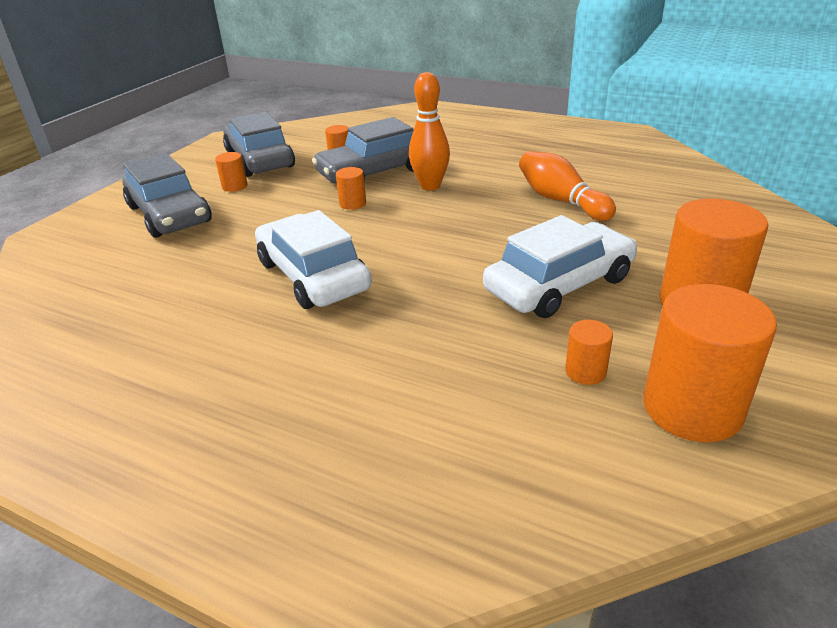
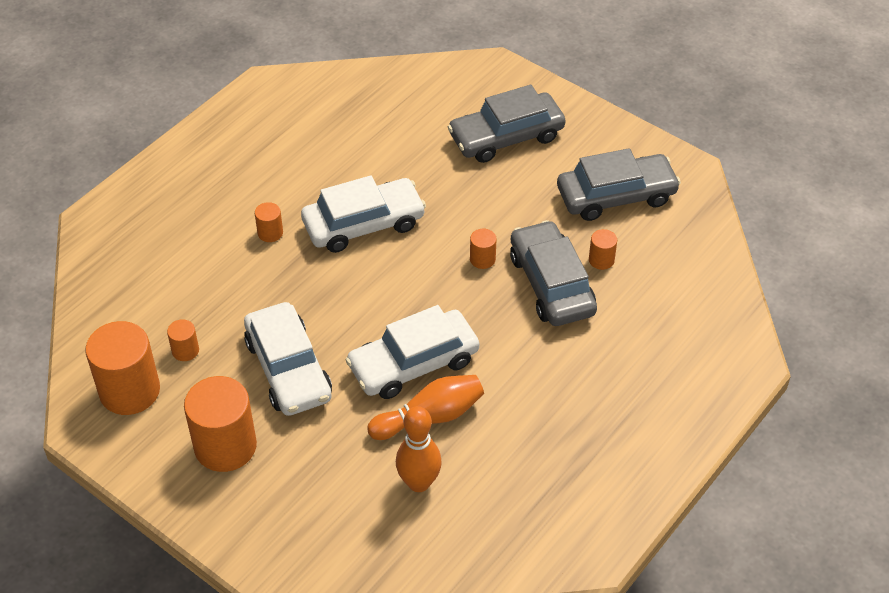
camera: 100 degrees right, 15 degrees up
(234, 186) = (552, 177): orange cylinder -> orange cylinder (270, 233)
(430, 186) = (501, 322): orange bowling pin -> orange bowling pin (419, 483)
(503, 217) = (413, 363): none -> white car

